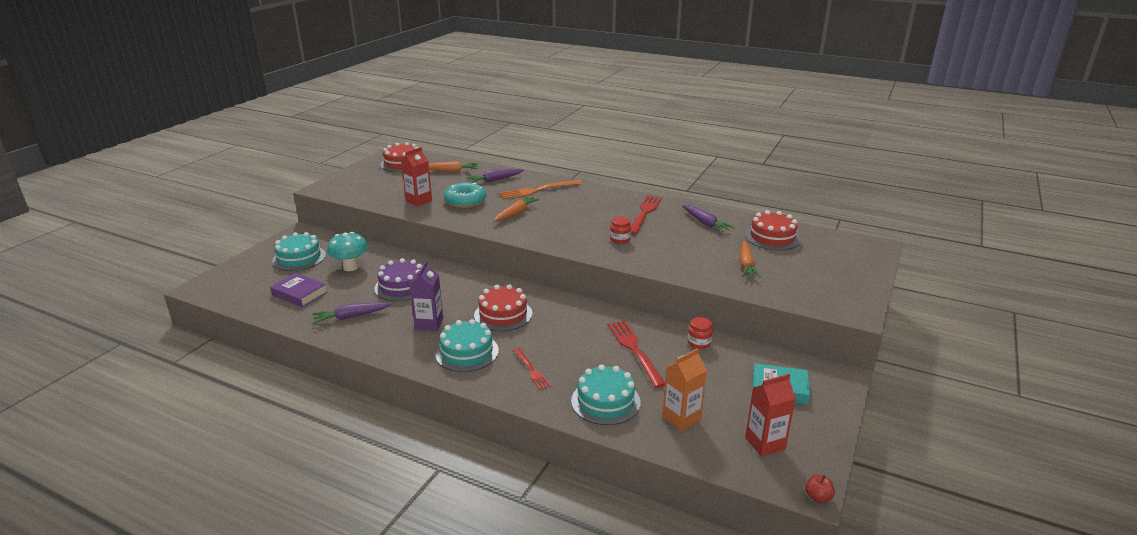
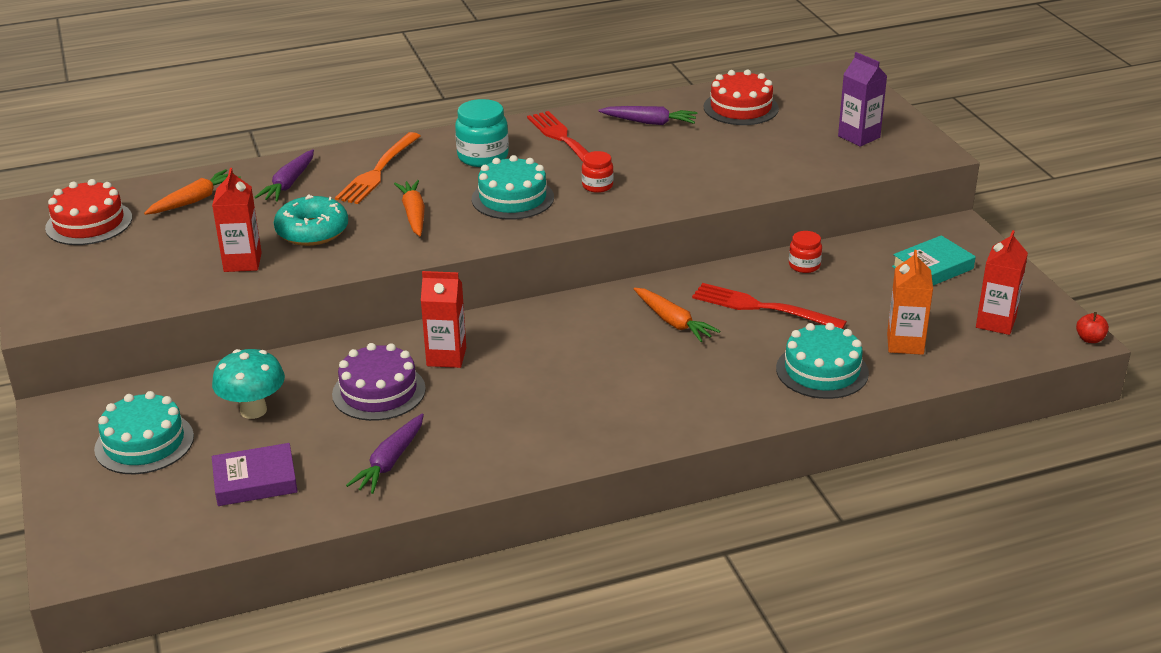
camera: 45 degrees left, 5 degrees up
(429, 324) = (504, 411): purple carton -> purple carton (859, 137)
(452, 288) = (446, 357): none -> red carton
(467, 352) = (606, 412): turquoise cake -> turquoise cake (512, 198)
(503, 314) = (565, 351): red cake -> none
(531, 370) = (705, 387): red fork -> none
(593, 203) = (483, 157): none -> turquoise jar
(746, 265) = (769, 151): orange carrot -> orange carrot (673, 322)

